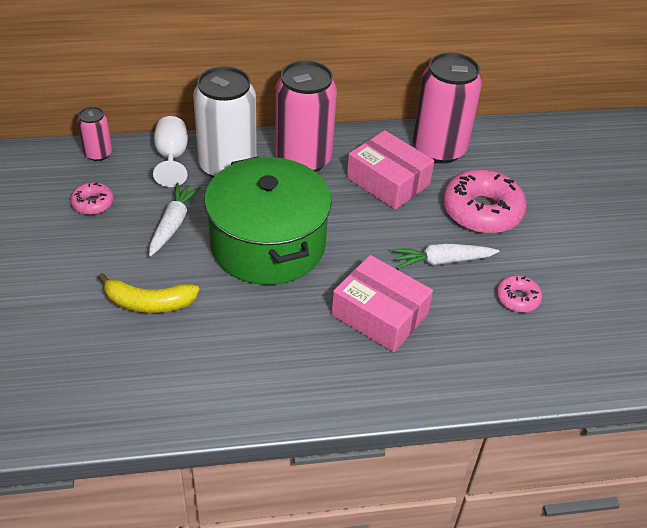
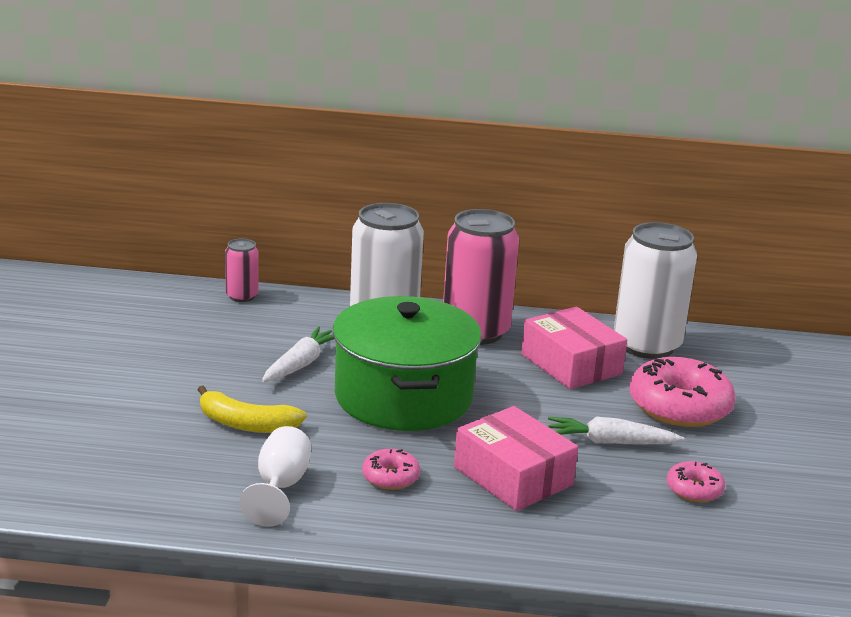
camera: 15 degrees right, 20 degrees down
(93, 203) = (219, 335): pink donut -> pink donut (390, 477)
(172, 157) = (323, 310): white goblet -> white goblet (280, 487)
(439, 149) = (646, 345): pink can -> white can

